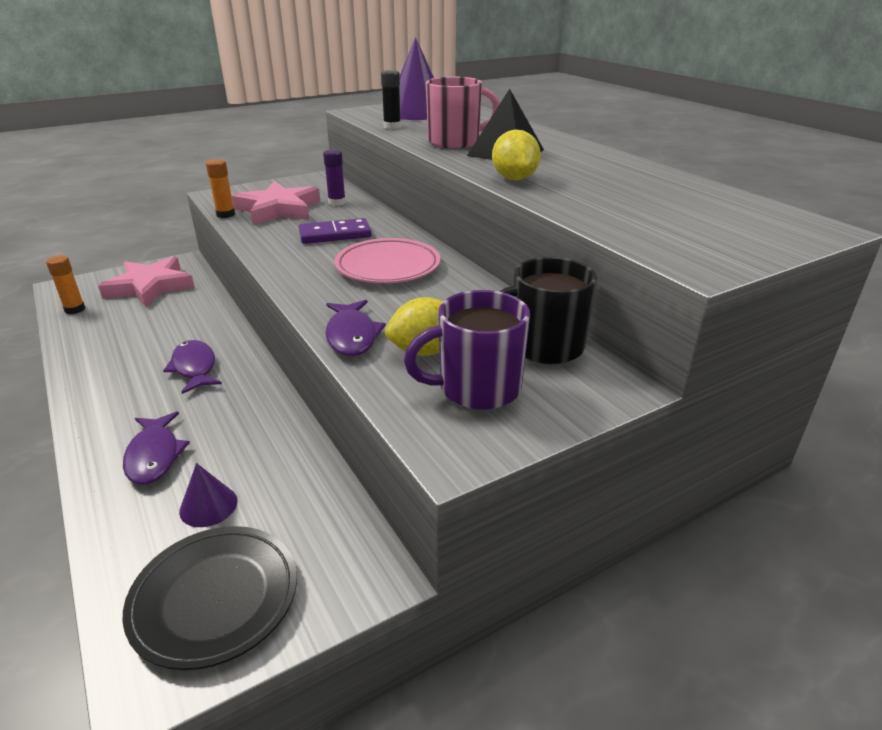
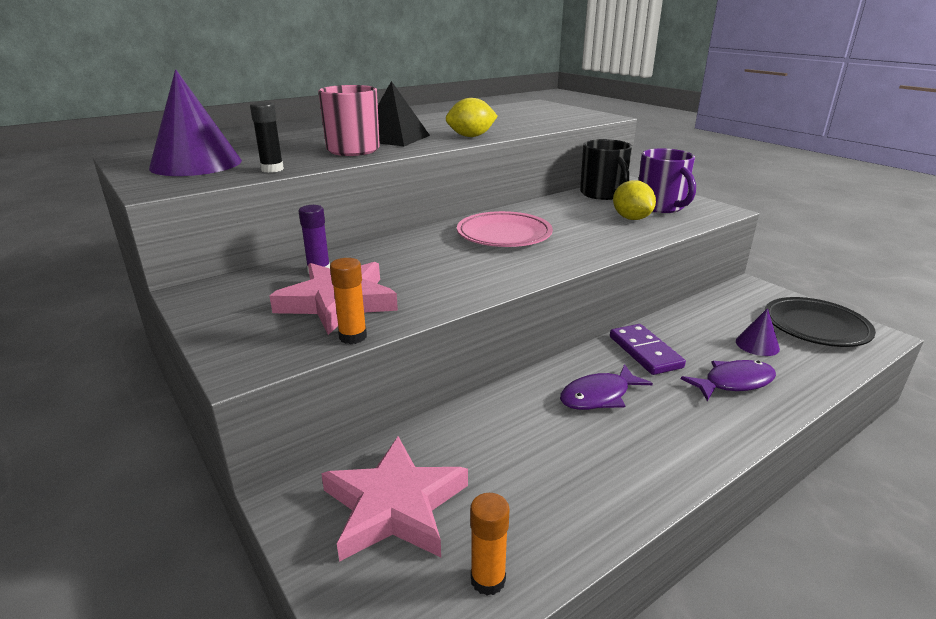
camera: 95 degrees left, 5 degrees down
(335, 234) = (428, 261): purple domino -> purple domino (645, 352)
(352, 336) = (628, 238): purple fish -> none

